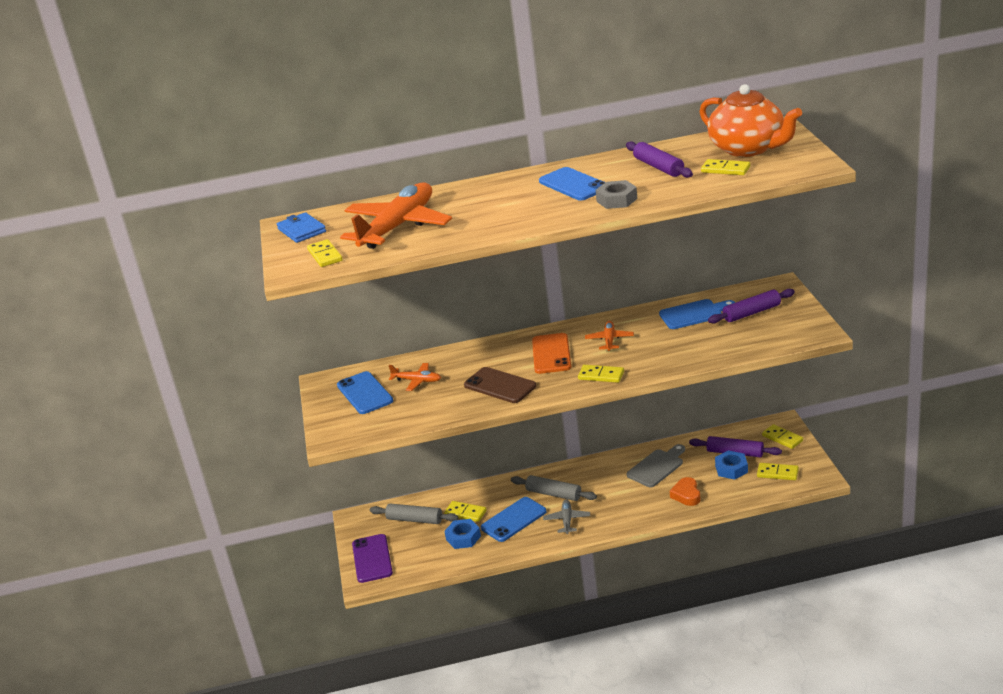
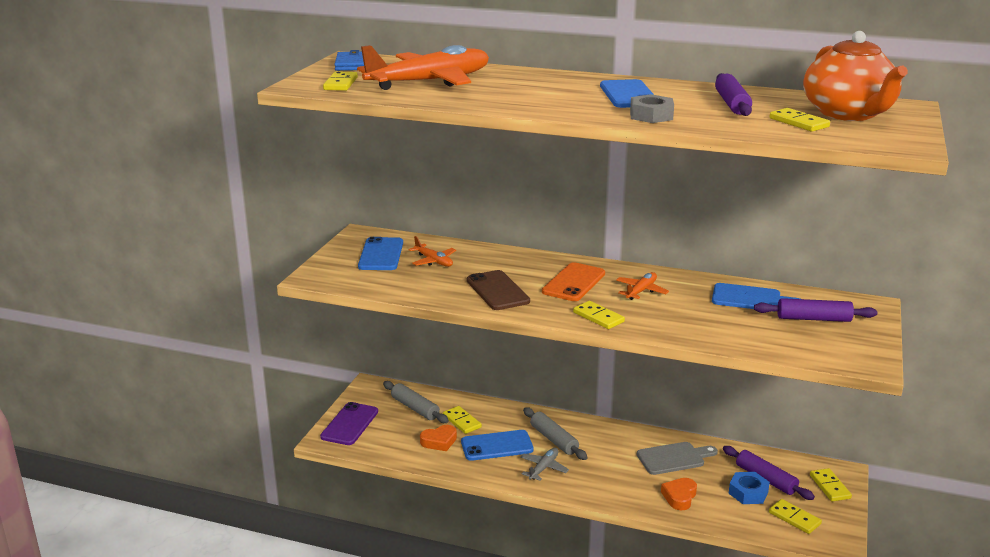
camera: 25 degrees right, 5 degrees down
(463, 538) = (439, 441): blue nut -> orange heart

